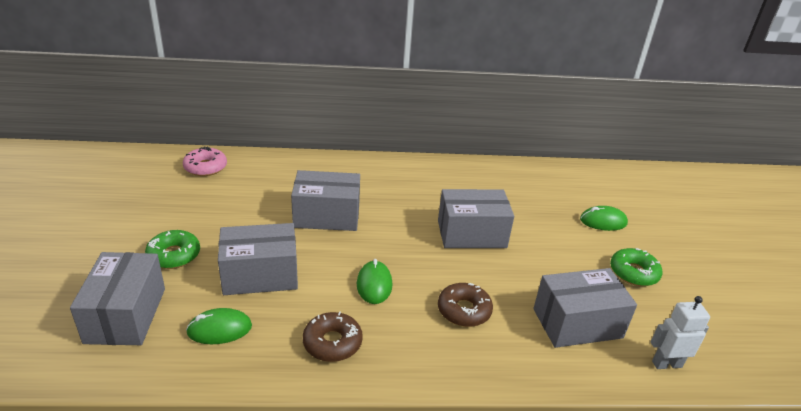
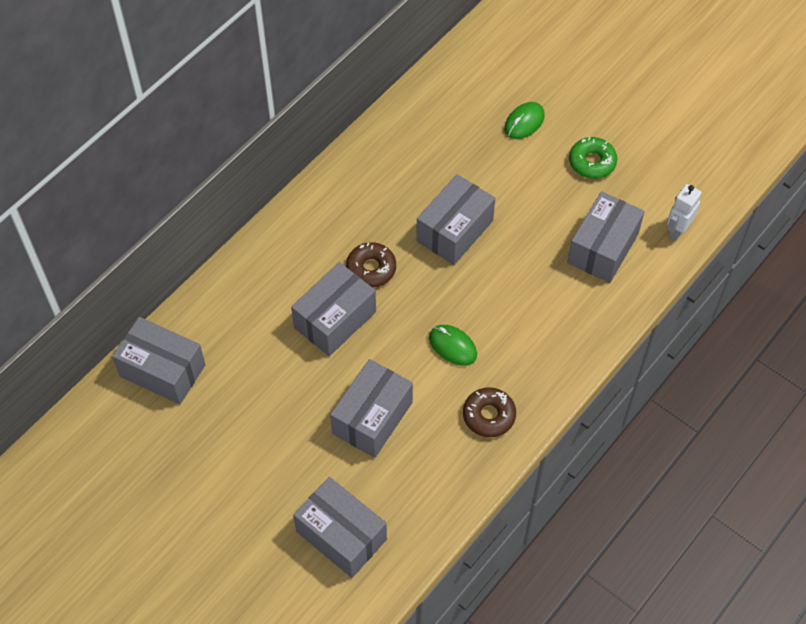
camera: 45 degrees left, 25 degrees up
(174, 255) = (290, 467): green donut -> none
(205, 167) = (162, 371): pink donut -> grey box
(219, 329) = (412, 480): green mouse -> none
(464, 310) = (530, 308): brown donut -> brown donut (371, 269)

